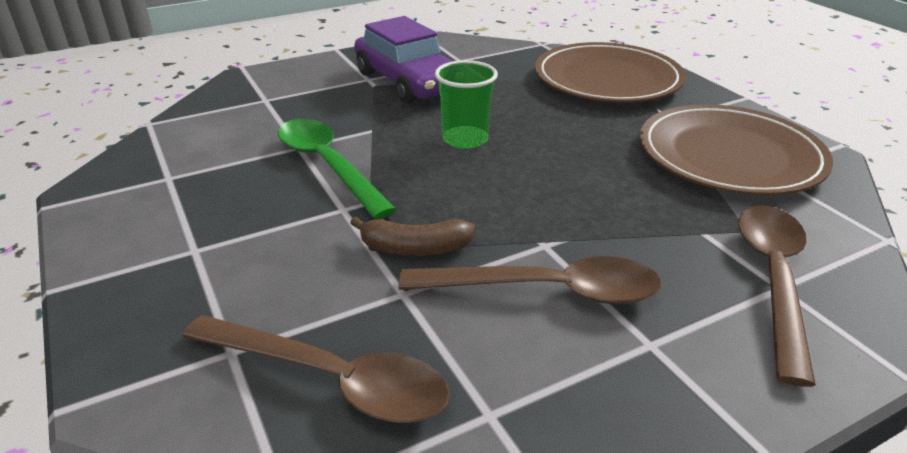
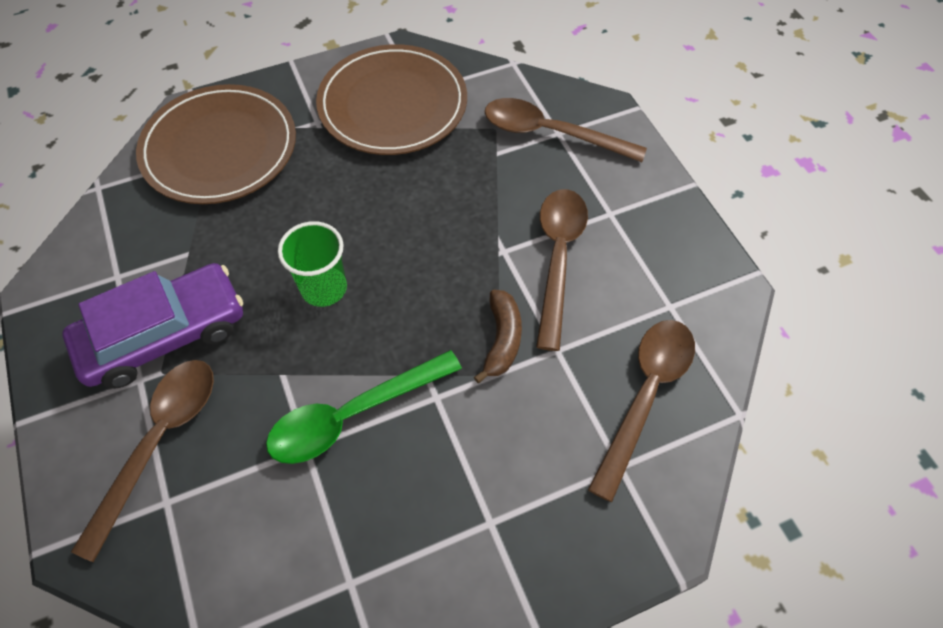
camera: 85 degrees left, 25 degrees up
(314, 91) = (159, 443): none -> brown spoon

